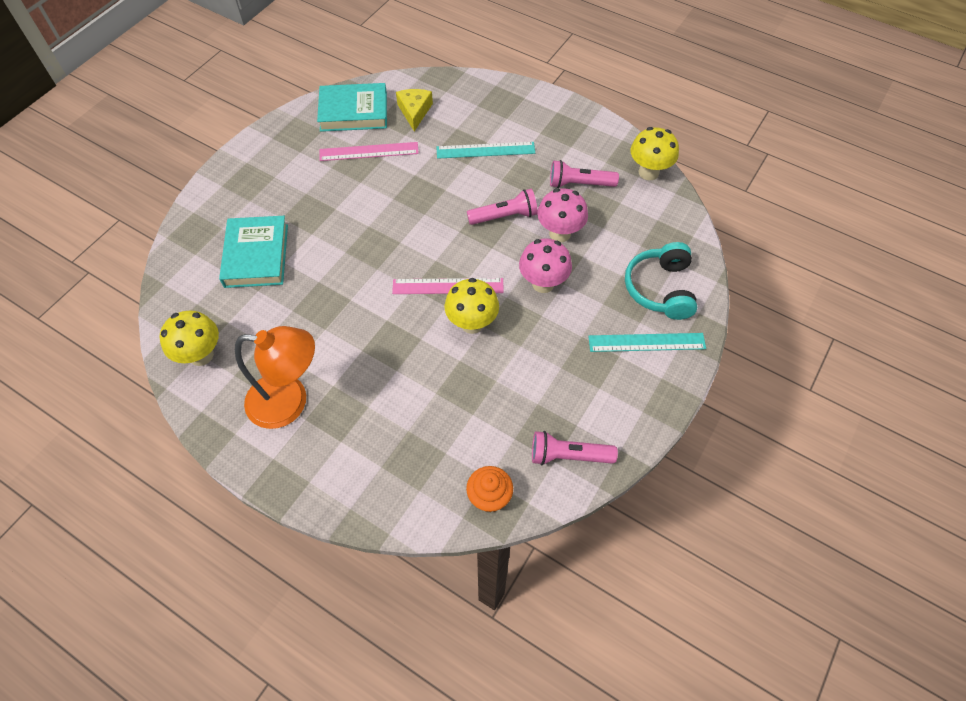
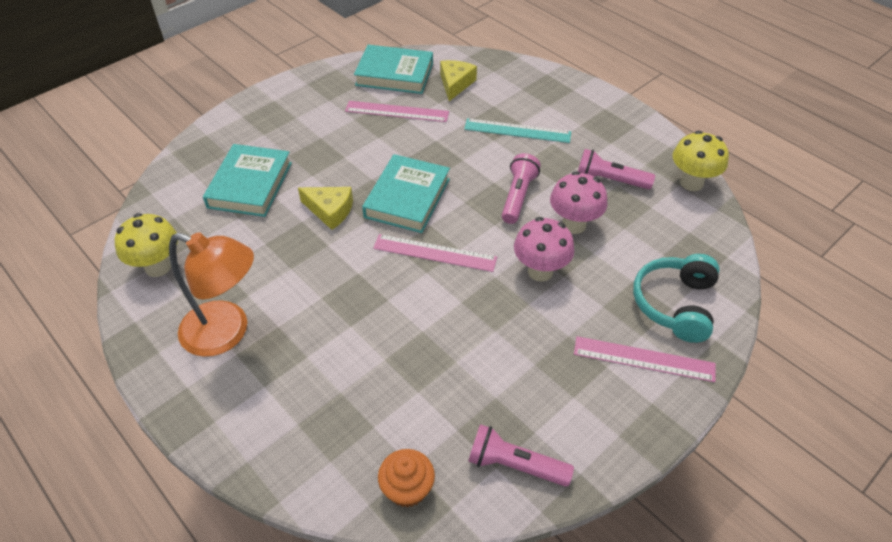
camera: 15 degrees right, 10 degrees down
(341, 265) = (330, 211): none -> yellow cheese
(407, 238) = (407, 198): none -> turquoise book
(472, 323) = (448, 296): yellow mushroom -> none
(504, 216) = (518, 196): pink flashlight -> pink flashlight turned 75 degrees counterclockwise
(646, 342) = (644, 359): turquoise ruler -> pink ruler

